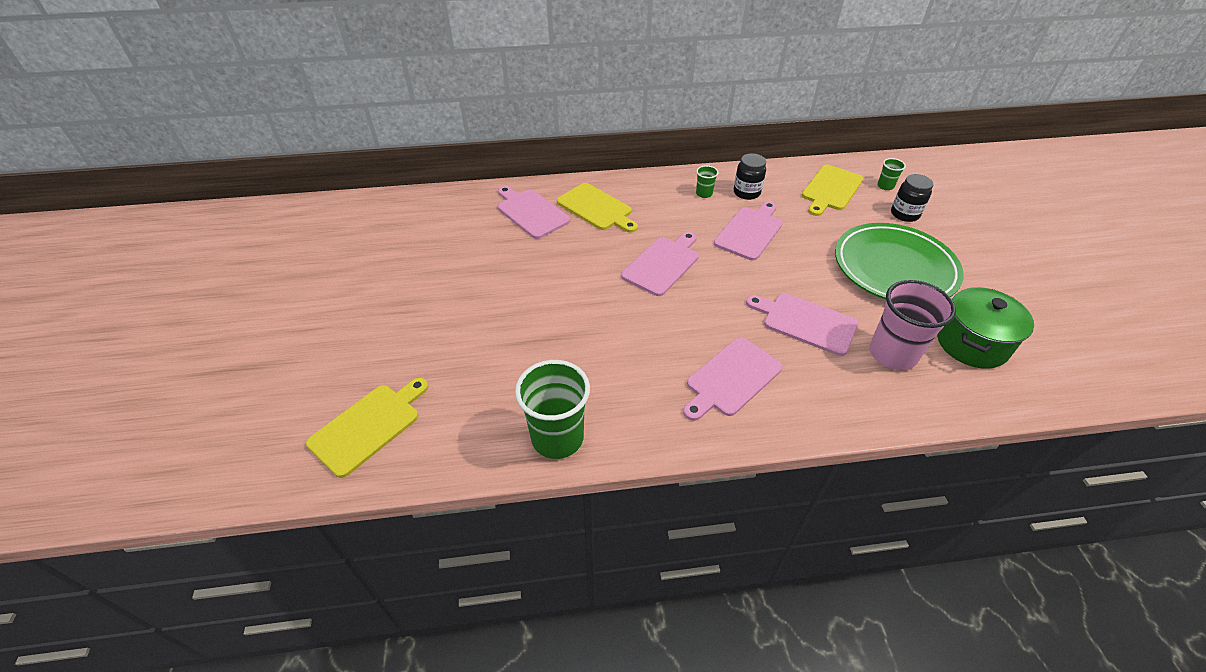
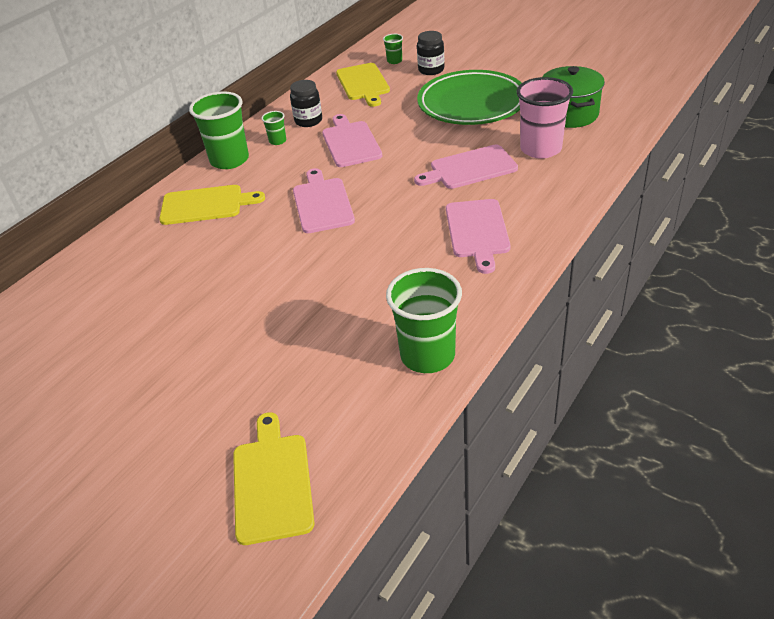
camera: 45 degrees left, 5 degrees down
(530, 212) = (150, 246): pink cutting board -> none
(655, 186) = (229, 160): none -> green cup

